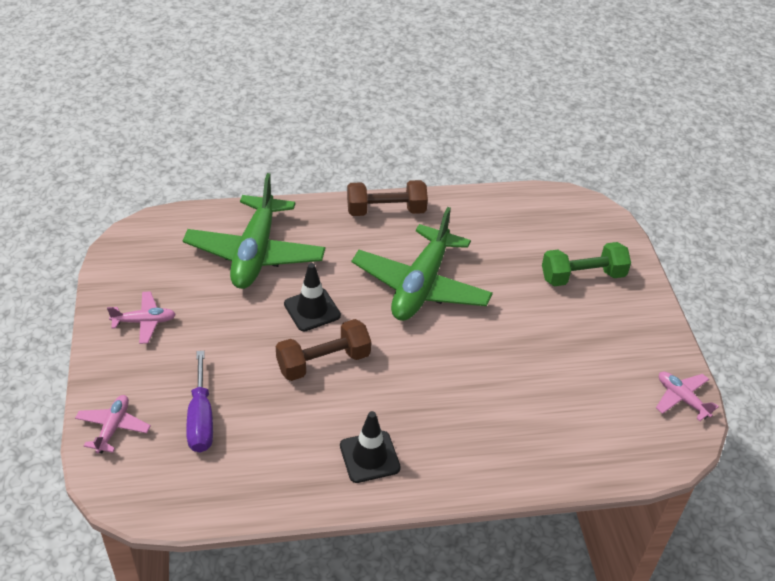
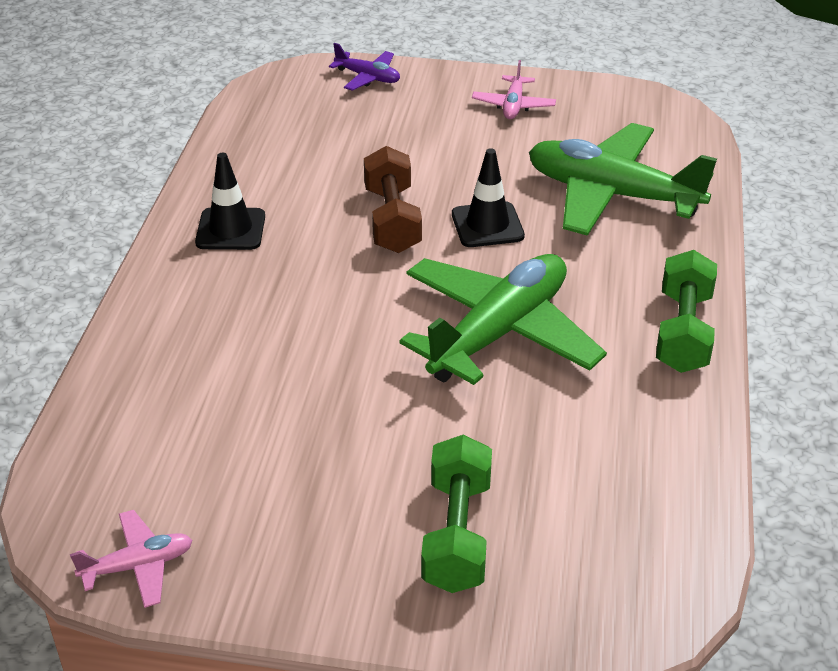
camera: 110 degrees right, 5 degrees down
(113, 427) = (368, 77): pink plane -> purple plane
(201, 419) = (351, 127): purple screwdriver -> none
(386, 211) = (683, 332): brown dumbbell -> green dumbbell
(421, 286) = (499, 332): green plane -> green plane turned 90 degrees clockwise

